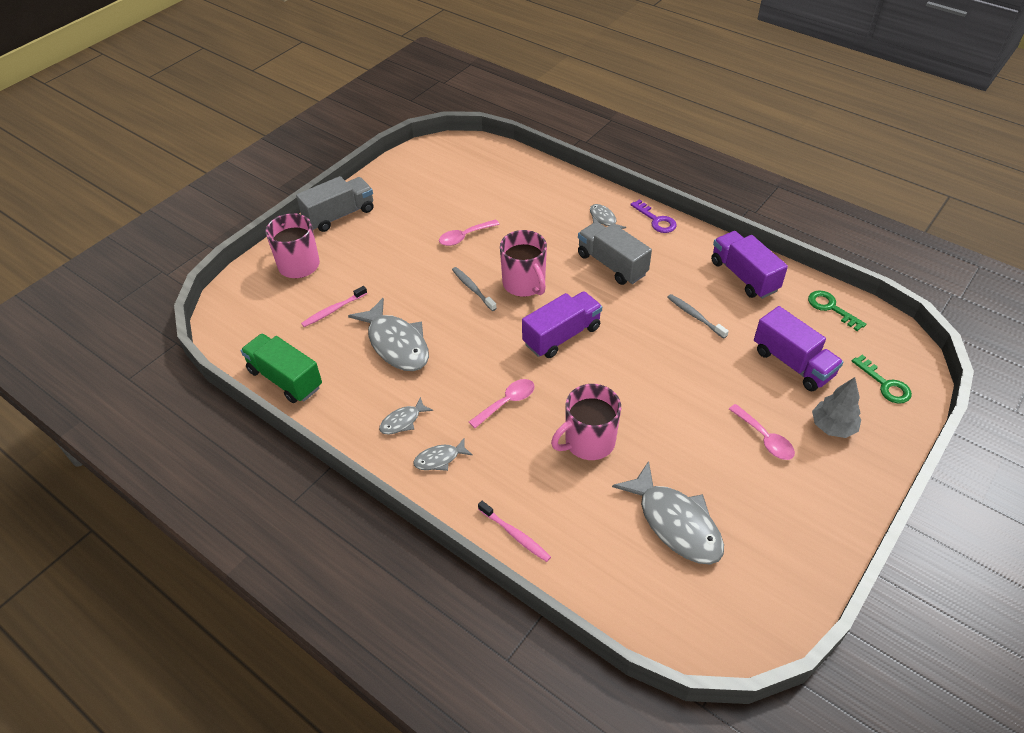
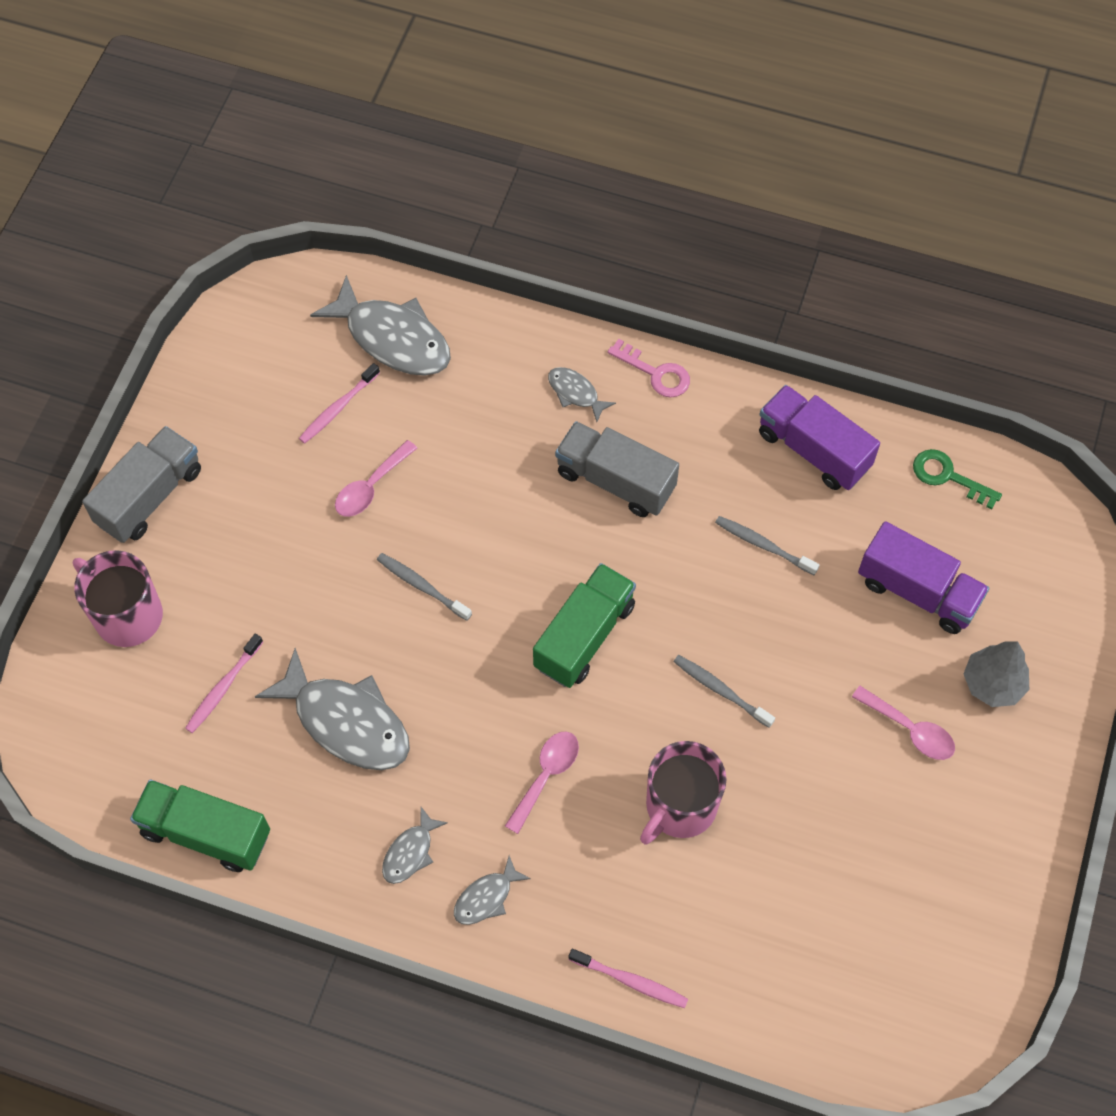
camera: 20 degrees left, 15 degrees up
(462, 199) = (338, 408): none -> pink toothbrush
(524, 284) = (497, 555): pink mug -> none
(562, 336) = (584, 636): purple truck -> green truck
(639, 385) = (720, 690): none -> grey toothbrush
(656, 220) = (656, 373): purple key -> pink key
(676, 523) = (830, 897): grey fish -> grey fish (393, 338)
(885, 384) = (1046, 592): green key -> none

